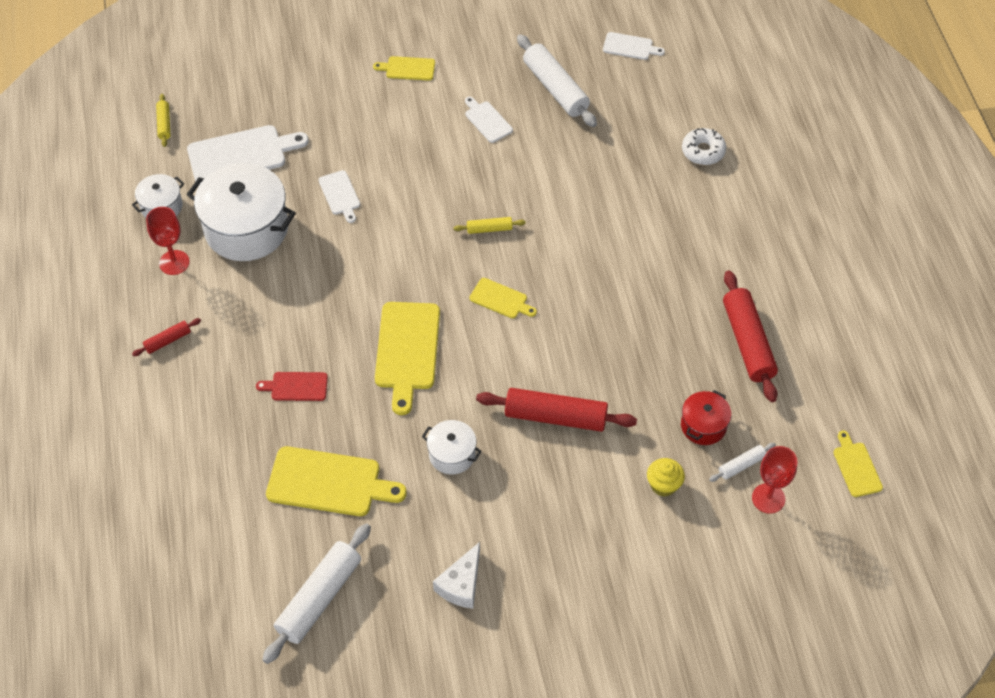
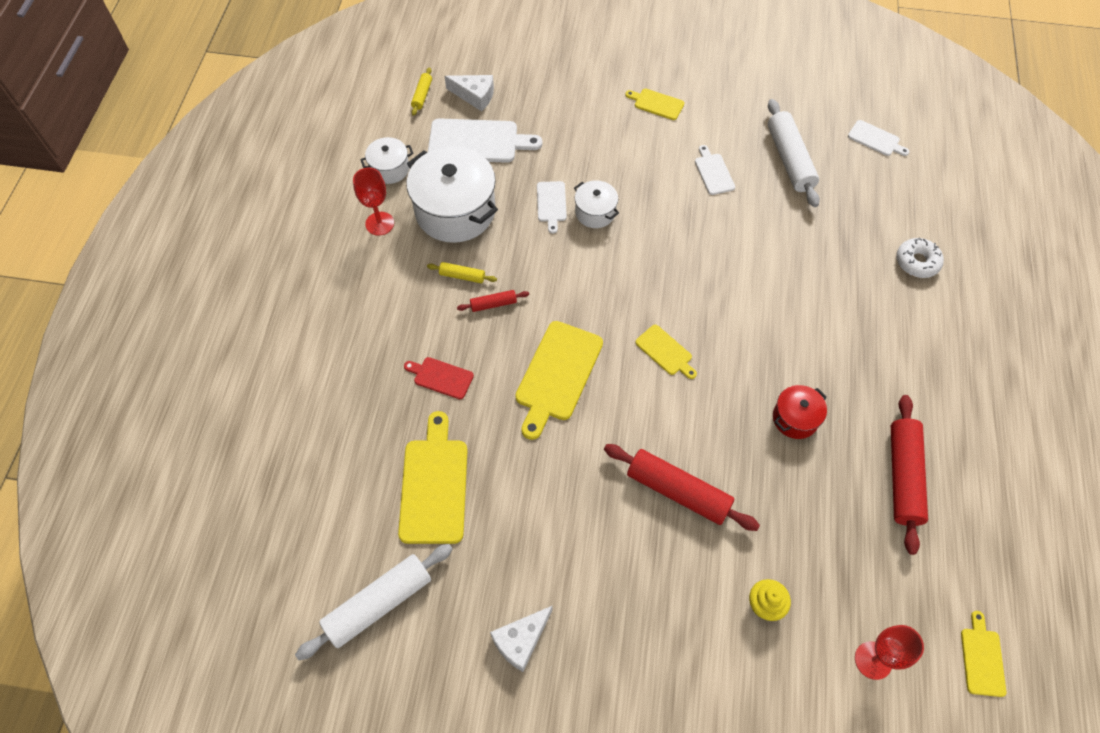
camera: 20 degrees right, 5 degrees up
(168, 340) = (344, 295): red rolling pin -> red rolling pin (493, 304)
(220, 110) = (475, 96): none -> white cheese
(329, 482) = (434, 485): yellow cutting board -> yellow cutting board turned 120 degrees counterclockwise
(452, 454) = (561, 496): white pot -> white pot (595, 212)
(489, 229) = (679, 278): yellow rolling pin -> yellow rolling pin (462, 276)
(703, 426) = (827, 553): red pot -> red pot (795, 418)
(741, 465) = (855, 612): white rolling pin -> none

